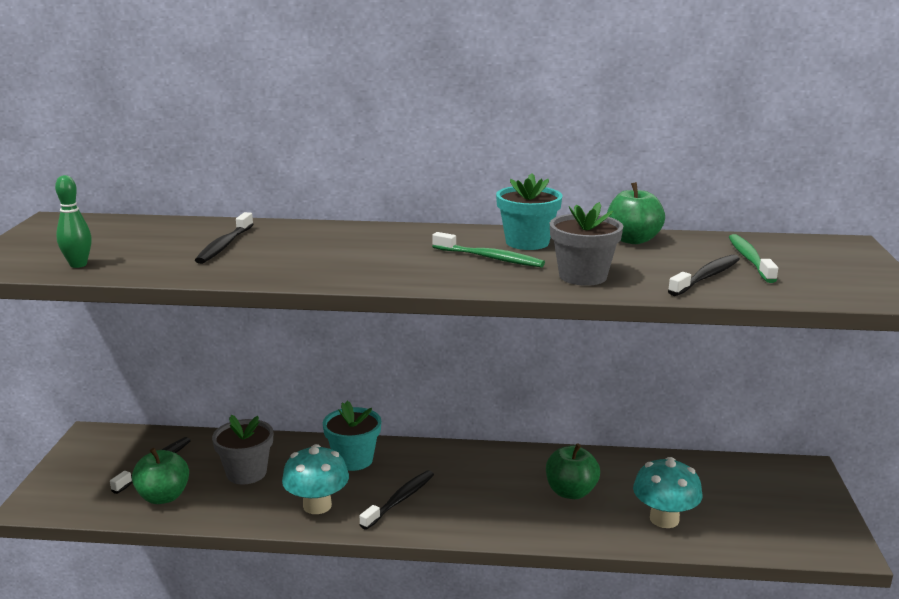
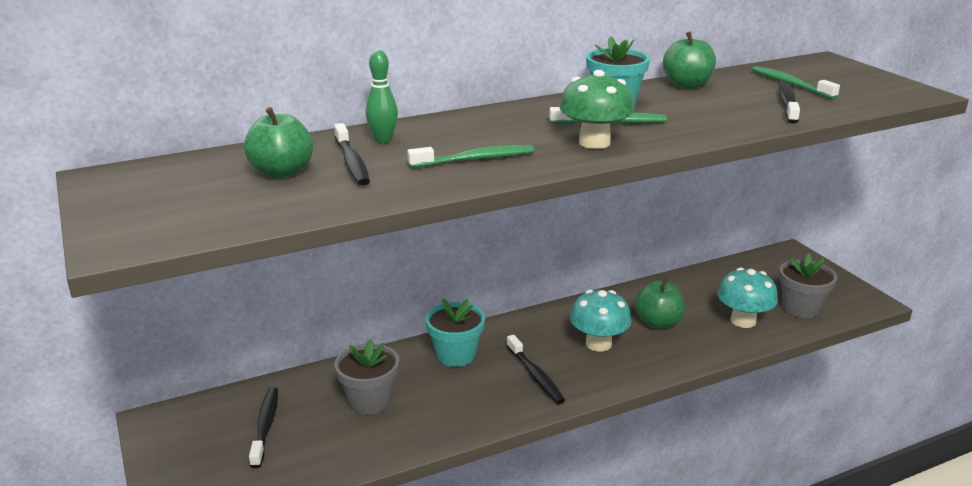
camera: 30 degrees left, 5 degrees up
(78, 265) = (230, 217): green bowling pin -> green bowling pin (383, 140)
(163, 497) = (312, 452): green apple -> green apple (282, 172)
(317, 263) = (475, 159): none -> green toothbrush
(317, 505) = (470, 406): turquoise mushroom -> turquoise mushroom (598, 344)
(400, 500) = (535, 376): black toothbrush -> black toothbrush turned 150 degrees clockwise
(441, 271) = (594, 142): none -> green mushroom
(583, 276) = (706, 122): grey flower pot -> grey flower pot (801, 308)

